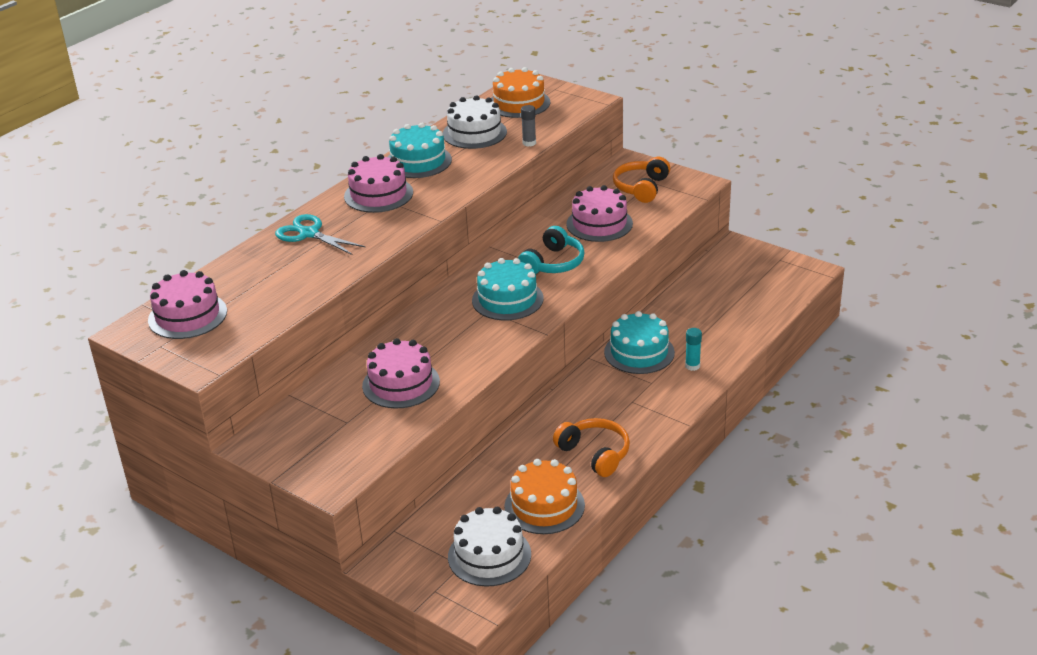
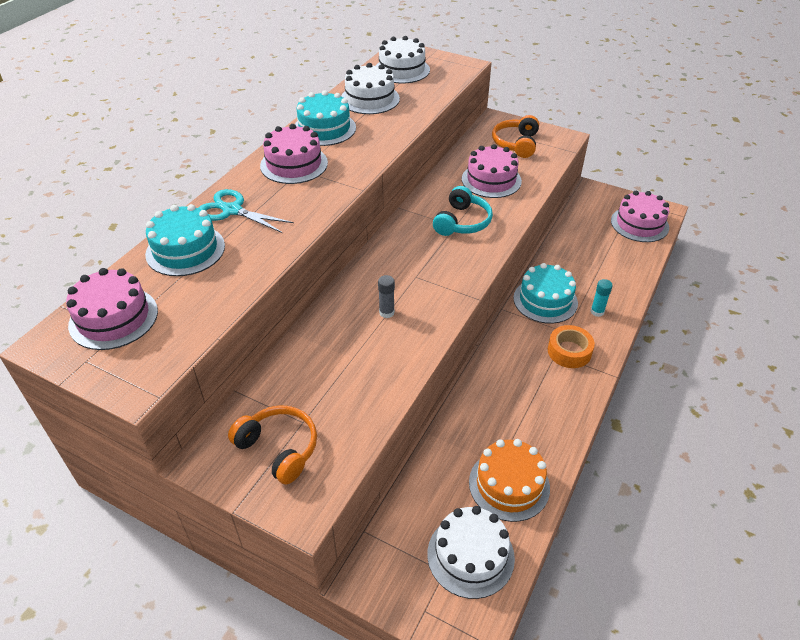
camera: 10 degrees left, 10 degrees up
(401, 384) = (350, 368): pink cake -> pink cake (639, 224)
(507, 299) = (431, 263): turquoise cake -> turquoise cake (185, 250)
(519, 103) = (402, 70): orange cake -> white cake
(529, 143) = (423, 107): grey glue stick -> grey glue stick (386, 312)
(595, 454) = (539, 416): orange headphones -> orange headphones (279, 448)
(647, 400) = (569, 351): none -> orange tape

